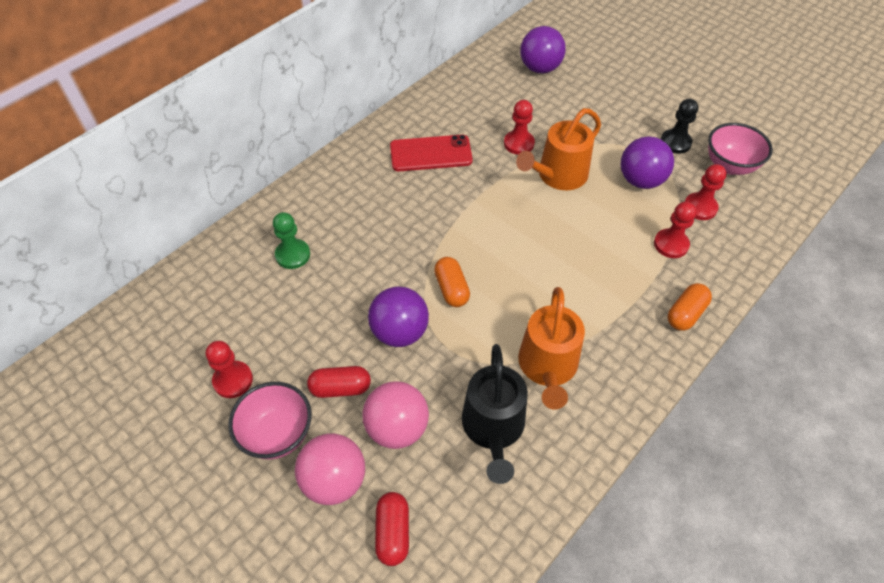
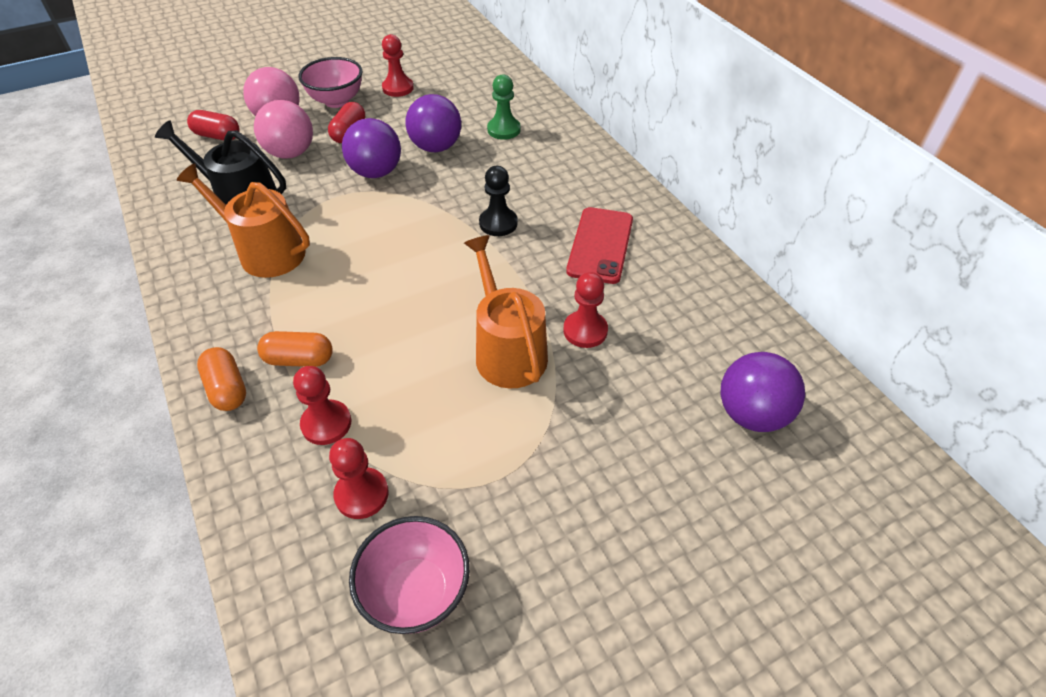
camera: 110 degrees right, 5 degrees down
(451, 289) = (399, 213): orange capsule -> orange capsule (299, 359)
(641, 180) = (451, 442): purple ball -> purple ball (436, 147)
(675, 142) = (506, 533): black pawn -> black pawn (498, 223)

